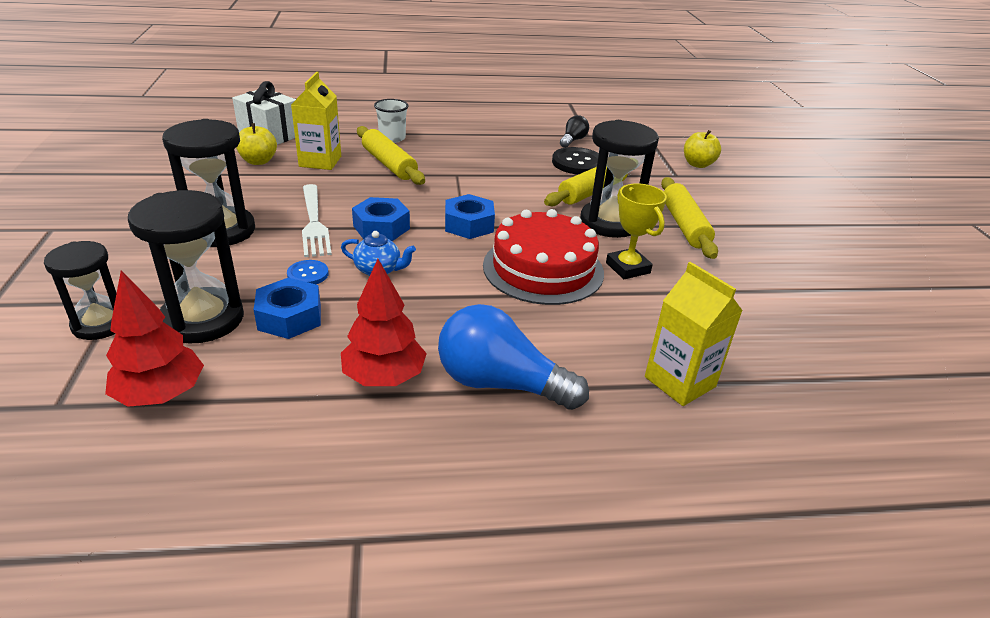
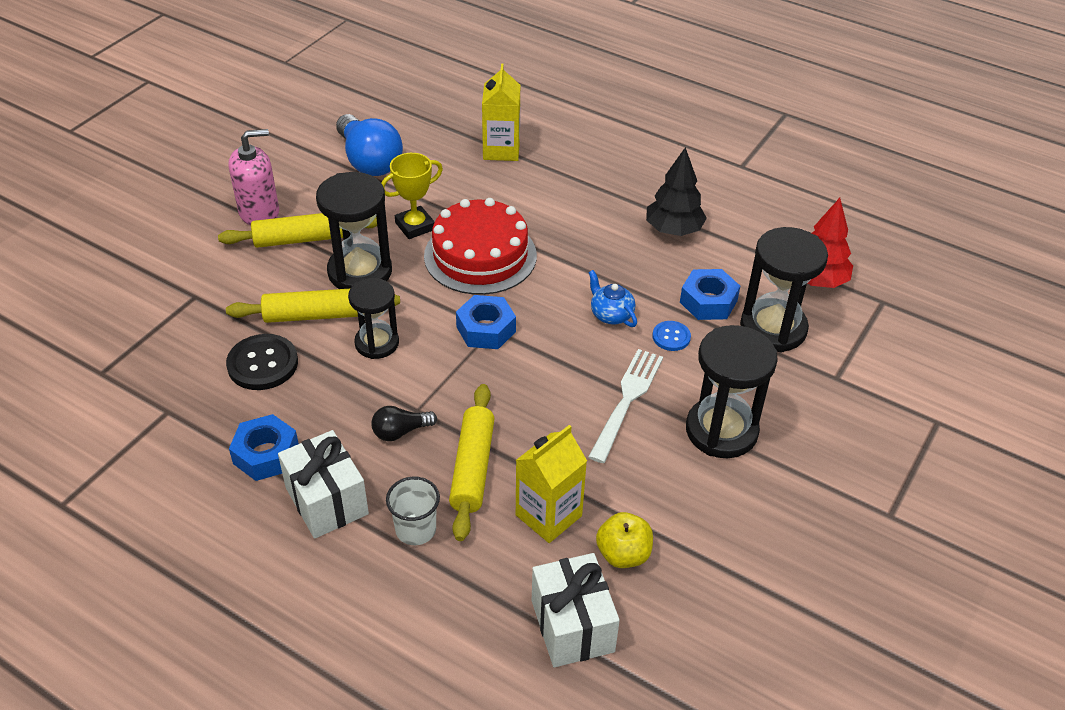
camera: 140 degrees left, 10 degrees up
(100, 324) = (850, 358): black hourglass -> black hourglass (377, 343)
(381, 227) = (568, 364): blue nut -> blue nut (266, 454)
(384, 377) = (673, 230): red tree -> black tree
(453, 133) = (326, 501): none -> white gift
(501, 383) = (606, 195): blue light bulb -> blue light bulb (369, 161)
(573, 140) = (202, 408): black light bulb -> black light bulb (400, 431)
(628, 268) = (415, 226): yellow trophy -> yellow trophy turned 45 degrees clockwise
(684, 225) = (302, 239): yellow rolling pin -> yellow rolling pin turned 45 degrees clockwise
(698, 164) = (143, 299): yellow apple -> none
(745, 229) = (259, 212): none -> pink soap dispenser

